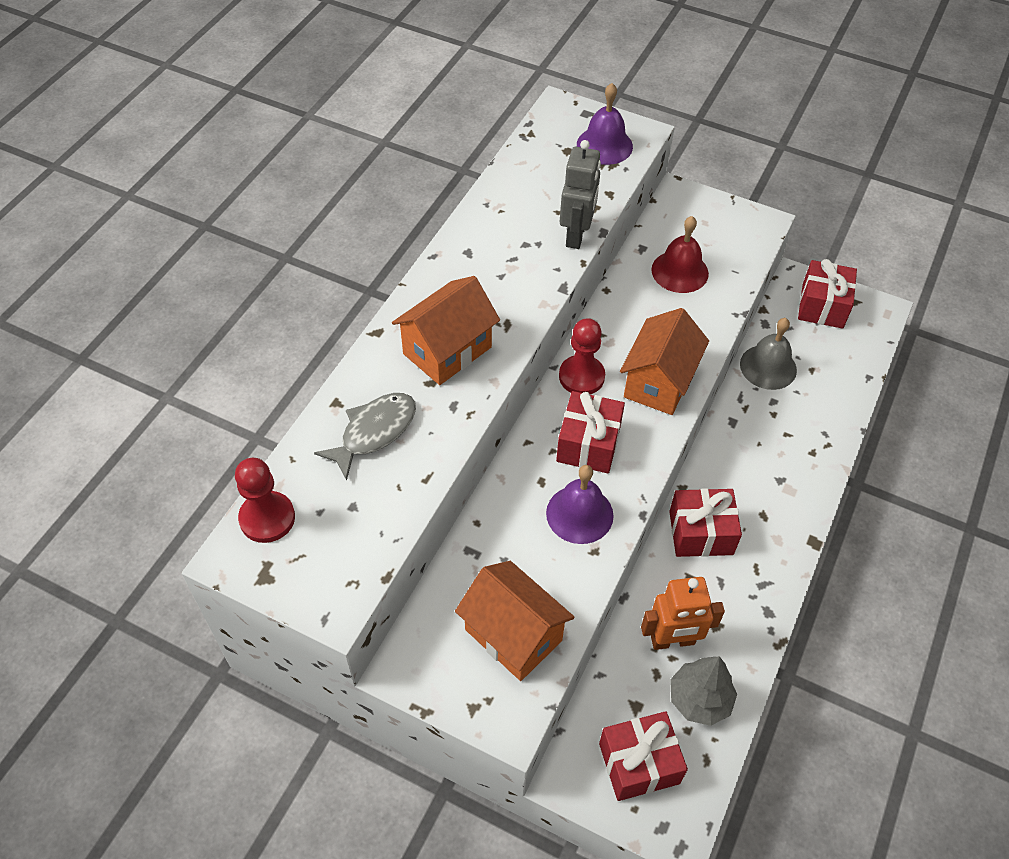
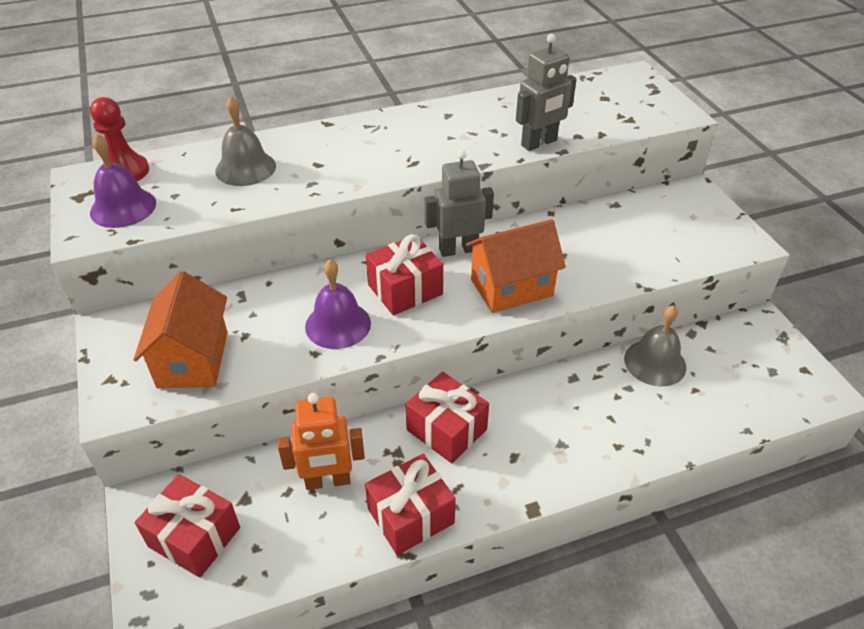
camera: 45 degrees right, 10 degrees down
(374, 432) = (245, 168): grey fish -> grey bell
(447, 350) = (353, 154): orange house -> none
(581, 377) = (458, 249): red pawn -> grey robot
(604, 145) = (639, 107): purple bell -> purple bell (123, 207)
(672, 641) = (328, 481): orange robot -> orange robot turned 45 degrees counterclockwise
(680, 271) = (627, 233): red bell -> none
(699, 699) = (292, 536): grey tree -> none
(822, 306) = (765, 353): red gift -> red gift (410, 516)

